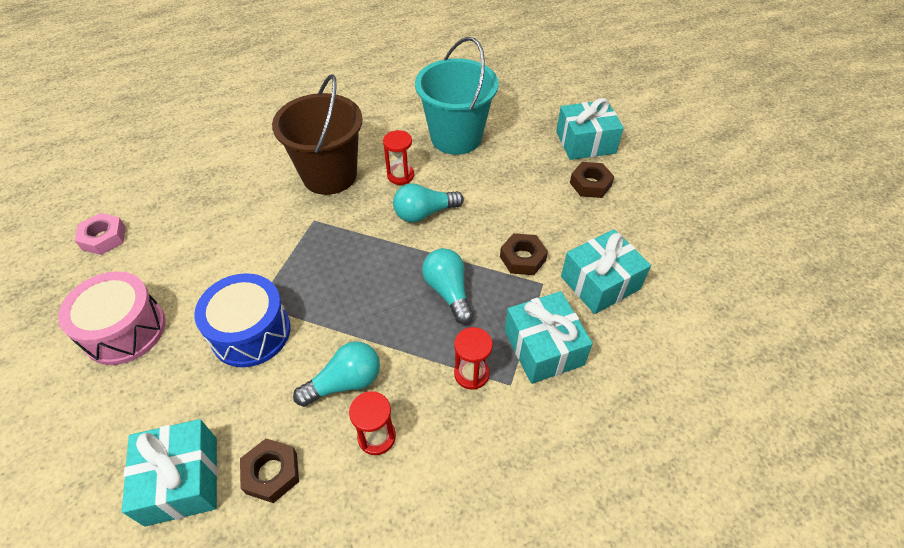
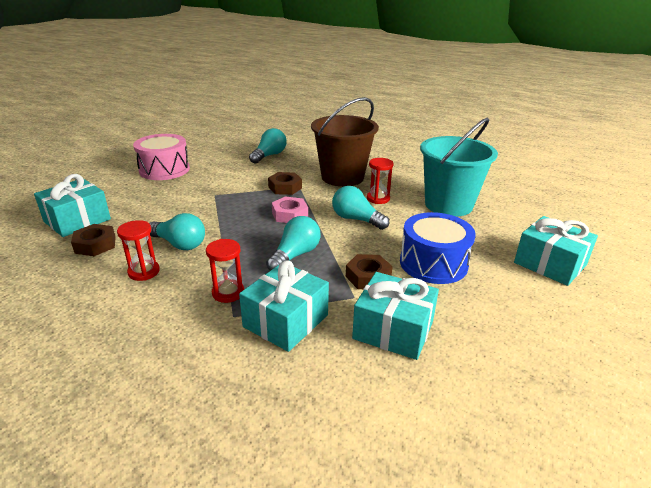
camera: 55 degrees right, 20 degrees down
(104, 238) = (219, 143): pink nut -> pink nut (290, 215)
(205, 207) = (269, 155): none -> turquoise light bulb
(251, 332) = (192, 201): blue drum -> blue drum (433, 263)
(590, 184) = (503, 284): brown nut -> brown nut (285, 187)

